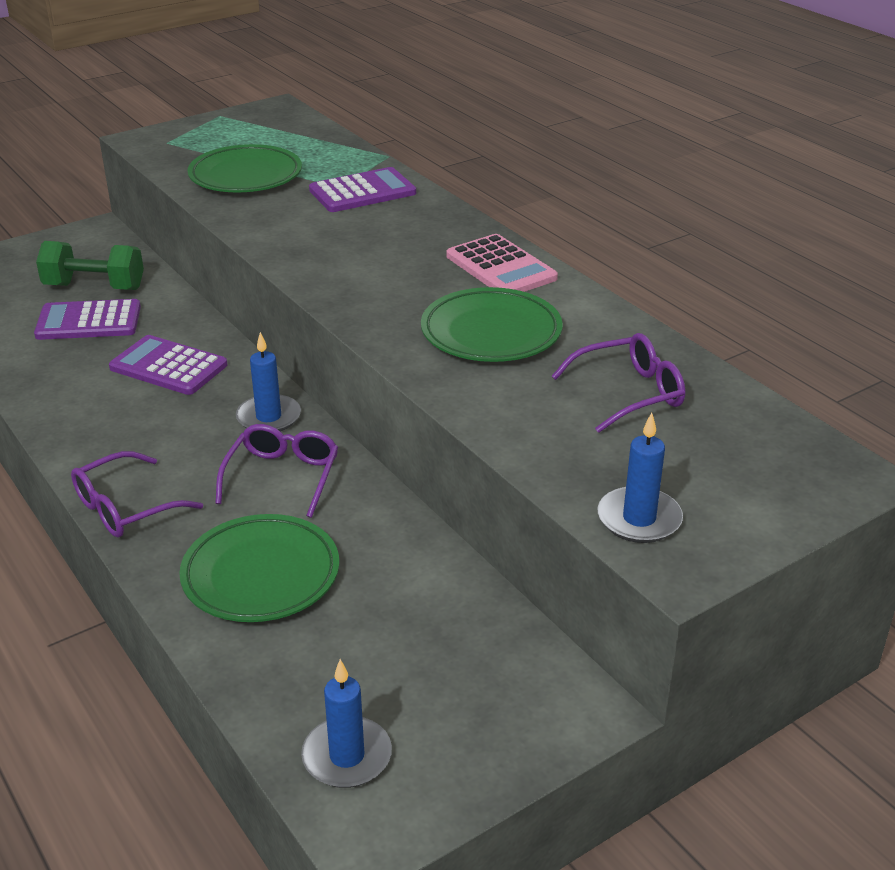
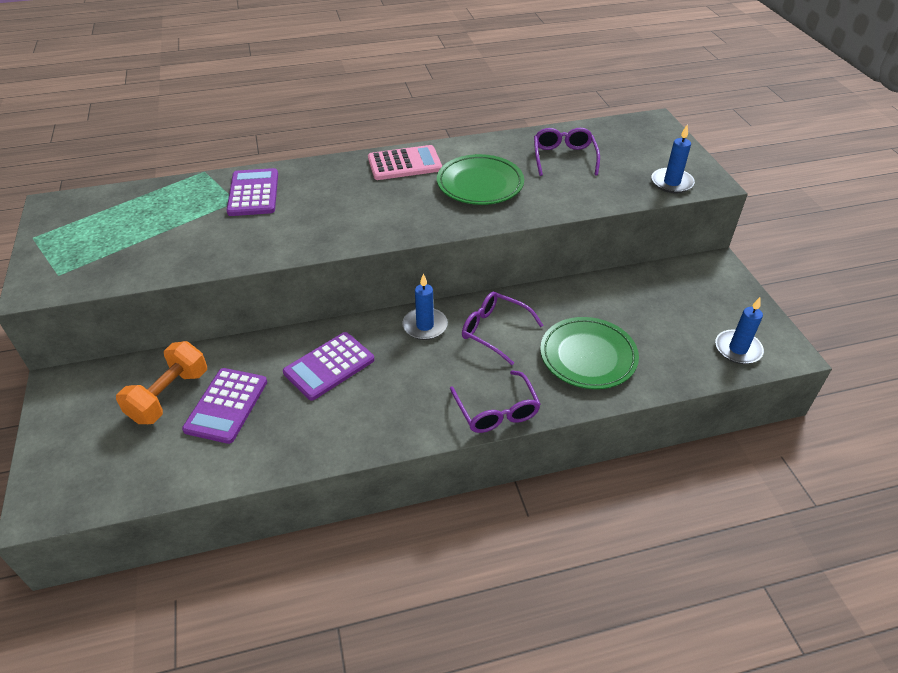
camera: 70 degrees left, 10 degrees up
(94, 287) = (169, 396): green dumbbell -> orange dumbbell
(245, 176) = (174, 241): green plate -> none

